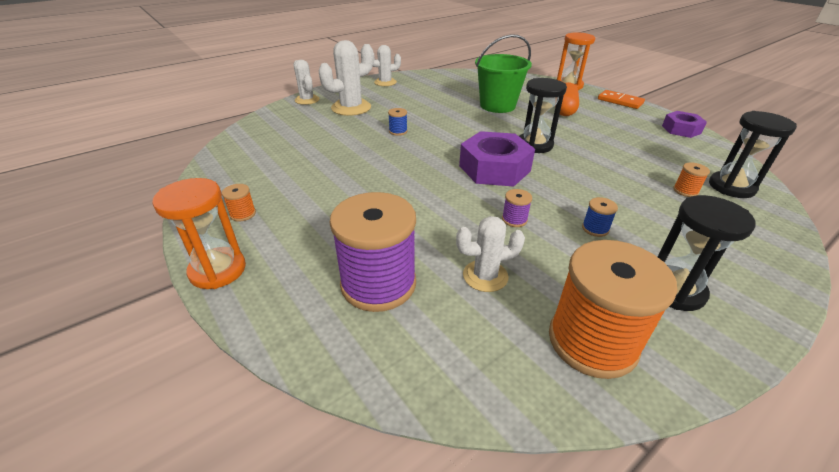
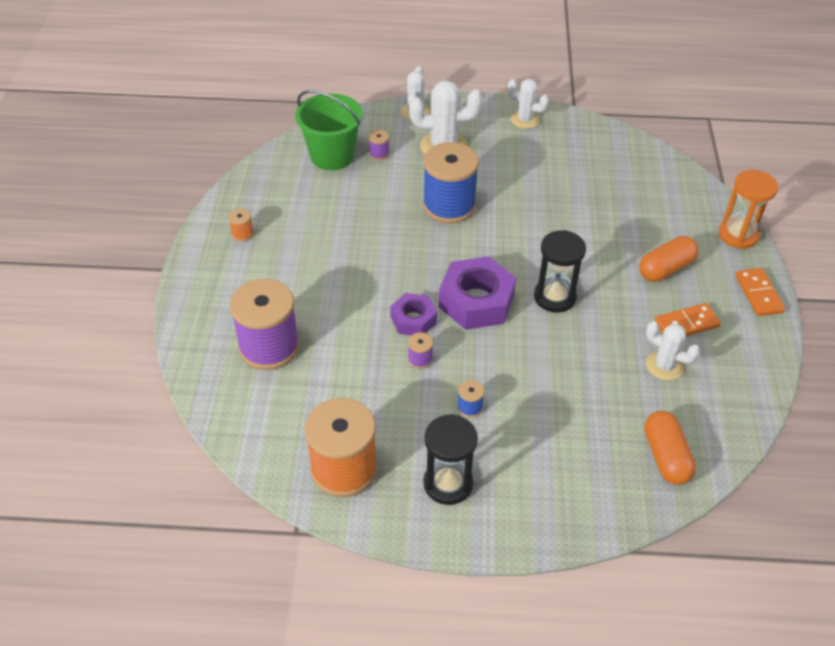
camera: 40 degrees right, 10 degrees up
(218, 270) = (191, 275): orange hourglass -> none
(308, 126) = (379, 154): none -> purple spool
(398, 131) = (449, 206): blue spool -> blue spool, size x2.48
(485, 276) = (339, 387): white cactus -> white cactus (664, 366)
(497, 105) = (598, 222): green bucket -> green bucket (332, 156)
(617, 126) = (686, 324): none -> orange domino
(681, 129) = (754, 372): purple nut -> purple nut (413, 319)
(685, 191) = (611, 430): orange spool -> none
(731, 187) = (665, 456): black hourglass -> orange capsule

